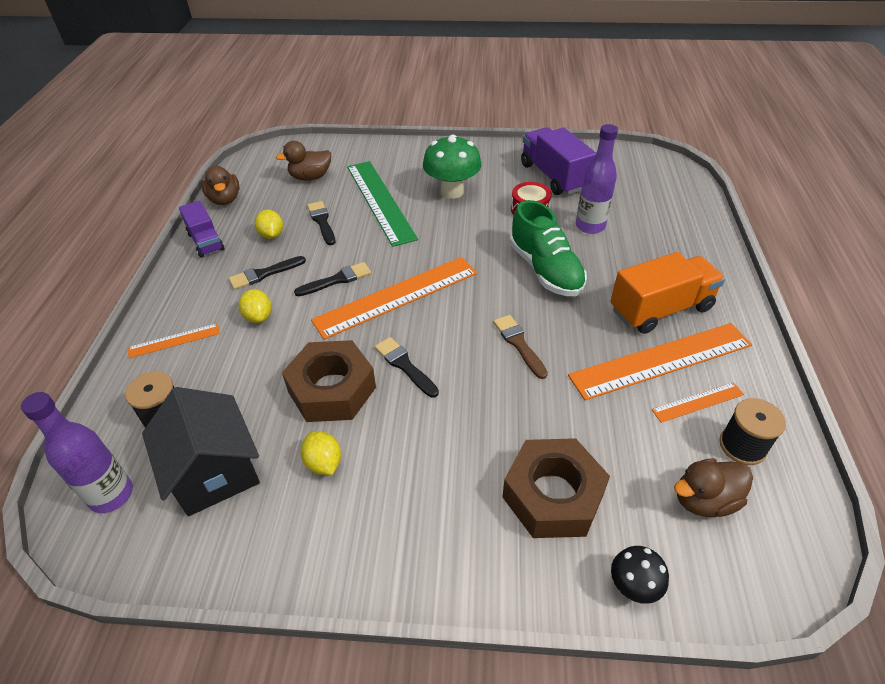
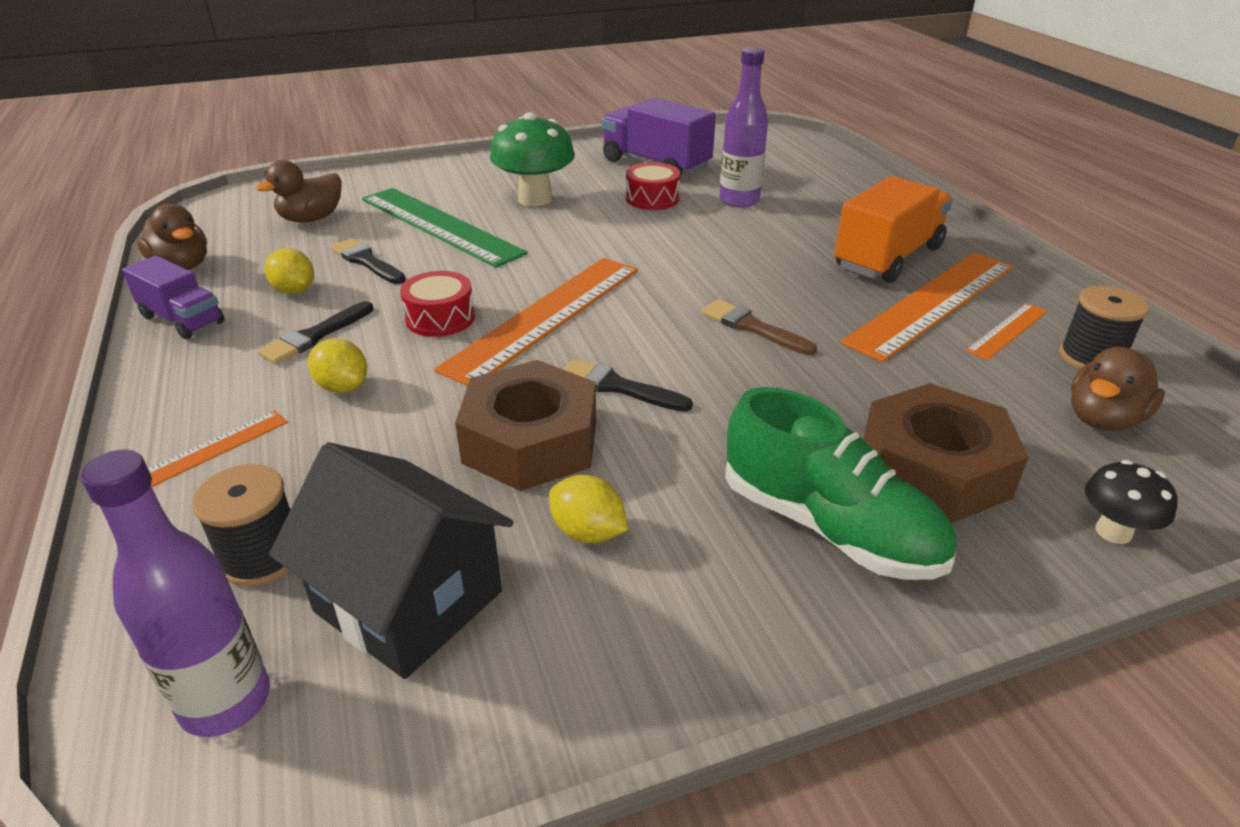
camera: 25 degrees left, 10 degrees down
(337, 280) = (440, 318): black brush -> red drum
(545, 270) = (721, 250): green shoe -> green shoe (829, 527)

